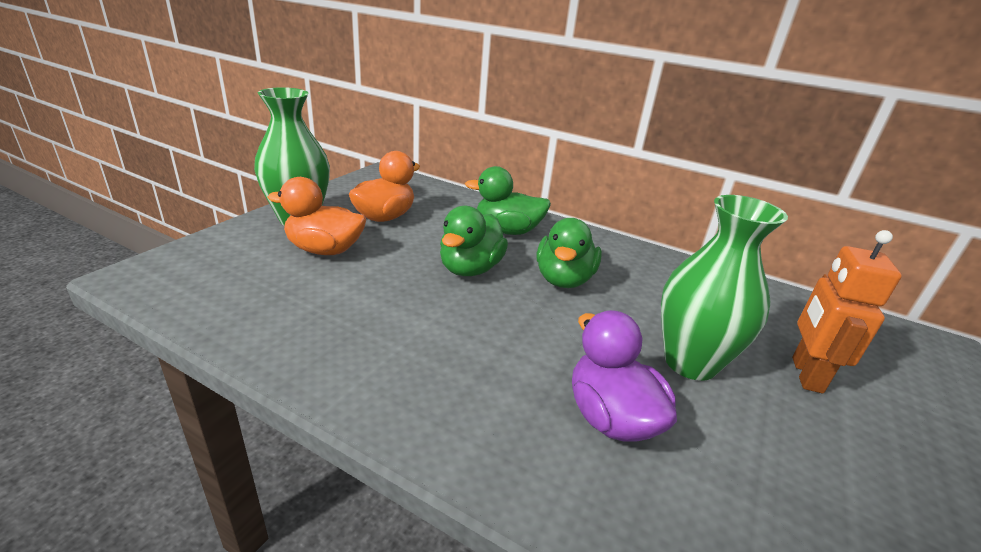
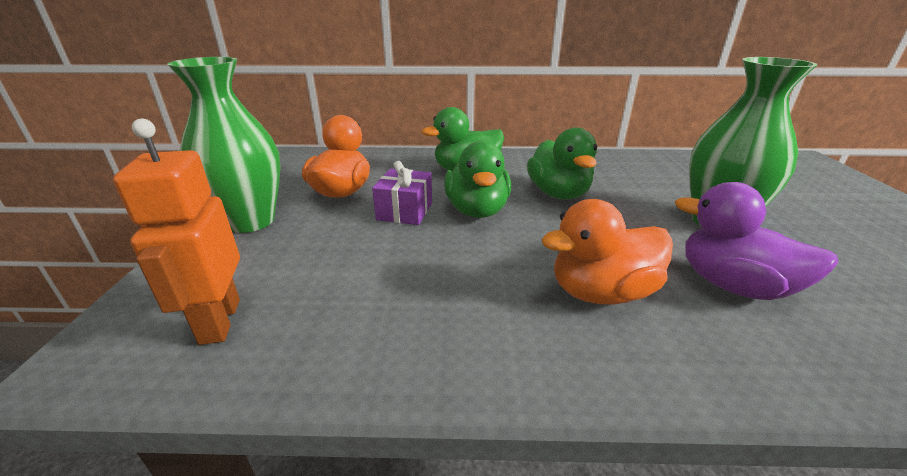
camera: 25 degrees left, 0 degrees up
(325, 250) = (316, 241): orange duck -> orange duck (601, 292)
(412, 249) = (405, 211): none -> purple gift
(806, 374) = (781, 202): orange robot -> orange robot (219, 321)

